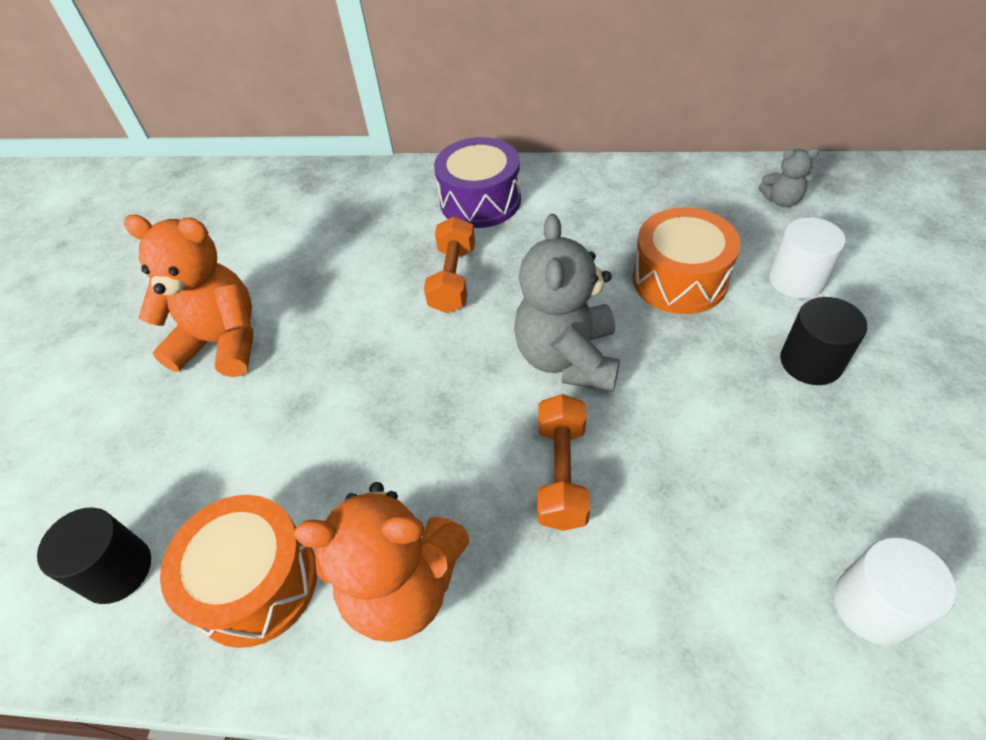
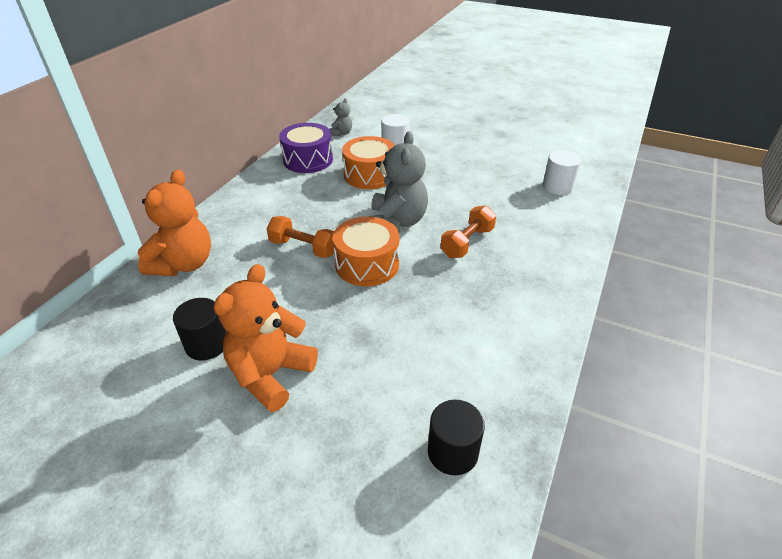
camera: 75 degrees left, 10 degrees down
(256, 582) = (487, 374): orange drum -> orange drum (367, 264)
(402, 587) = (510, 311): orange teddy bear -> orange teddy bear (184, 264)
(480, 201) = (241, 221): purple drum -> purple drum (308, 160)
(562, 473) = (467, 242): orange dumbbell -> orange dumbbell turned 75 degrees counterclockwise
(568, 358) = (397, 222): grey teddy bear -> grey teddy bear turned 105 degrees counterclockwise
(810, 362) = (443, 160): black cylinder -> black cylinder (207, 344)

